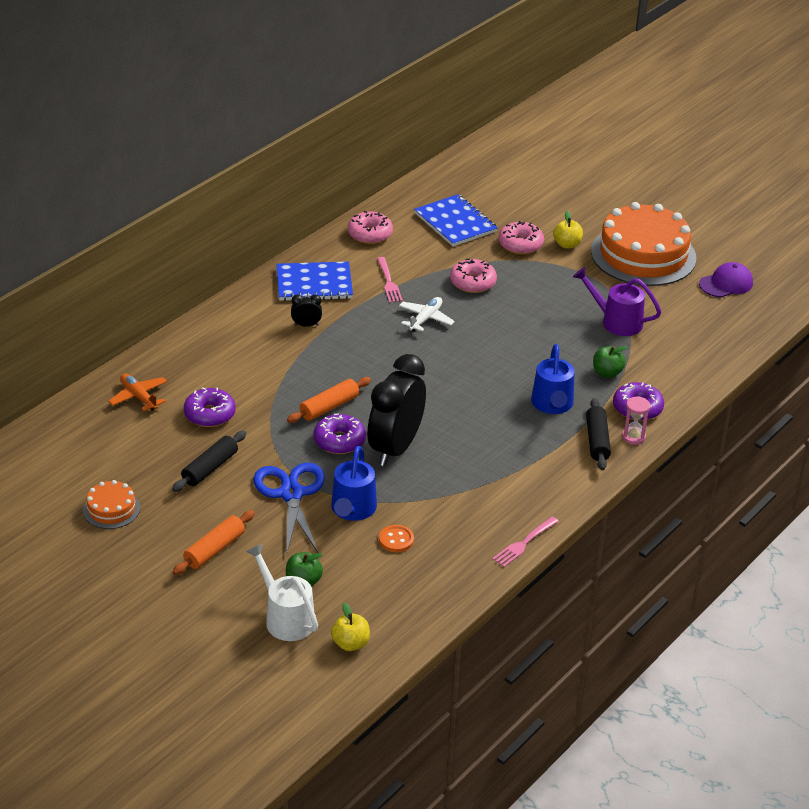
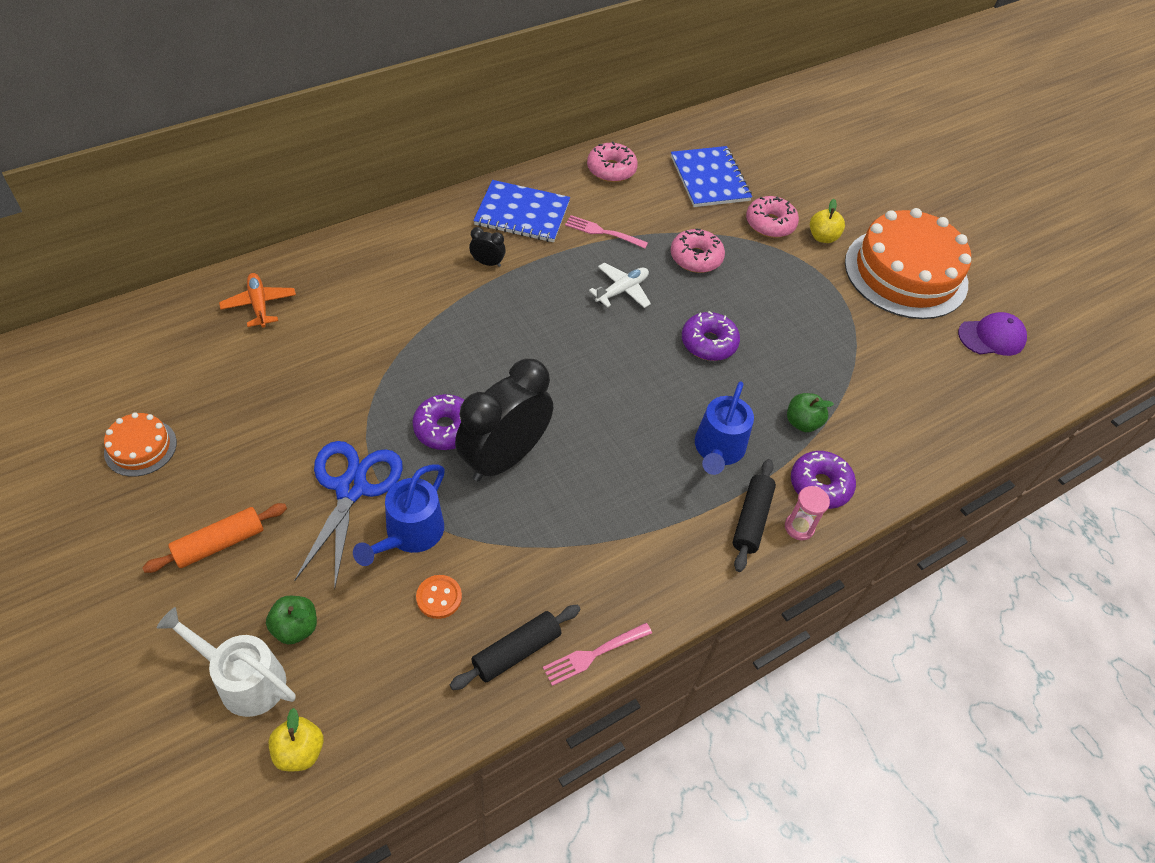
camera: 15 degrees right, 15 degrees up
(209, 414) = (321, 349): purple donut -> purple donut (708, 343)
(210, 468) = (280, 423): black rolling pin -> black rolling pin (516, 651)
(285, 617) = (243, 679): white watering can -> white watering can turned 45 degrees counterclockwise
(329, 407) = (457, 377): orange rolling pin -> none
(388, 282) = (603, 232): pink fork -> pink fork turned 105 degrees clockwise
(616, 321) = (840, 353): purple watering can -> none

